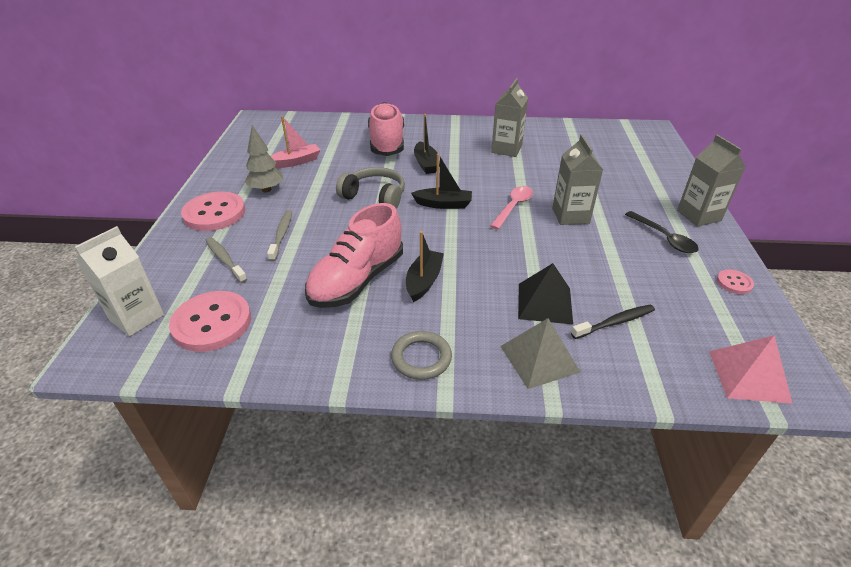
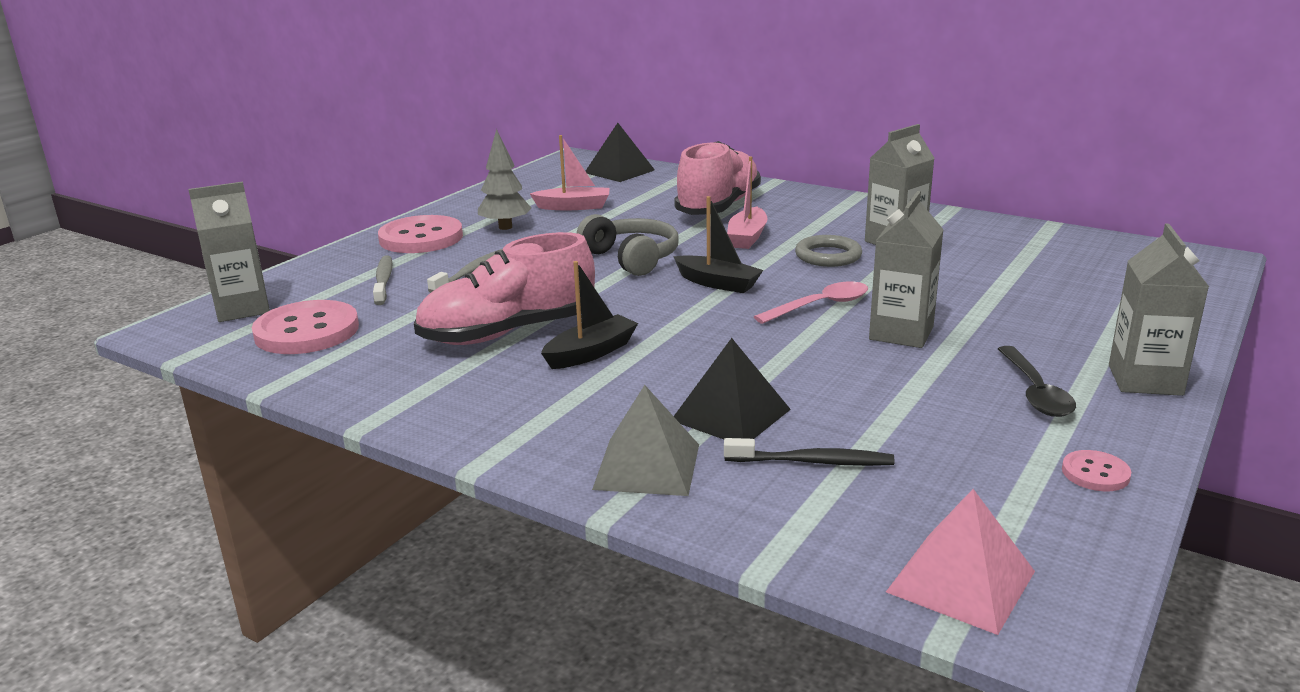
camera: 30 degrees right, 15 degrees down
(137, 317) = (242, 309): white carton -> grey carton
(297, 125) = (619, 171): none -> black pyramid
(421, 358) = (495, 422): grey ring -> grey ring (828, 256)
(426, 164) = (747, 237): black boat -> pink boat

